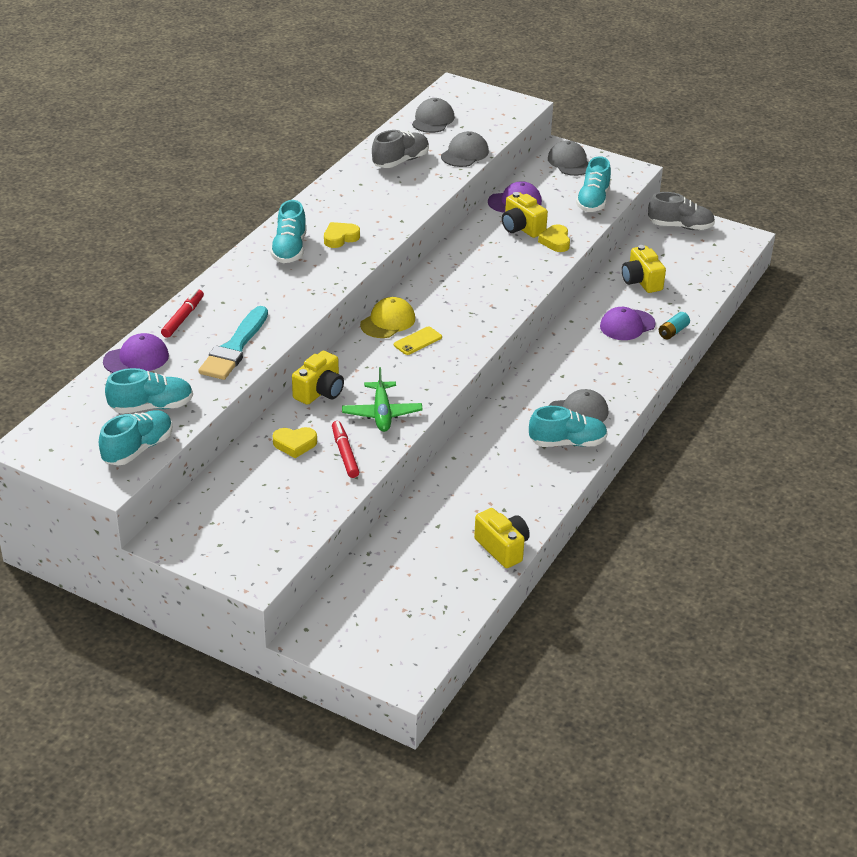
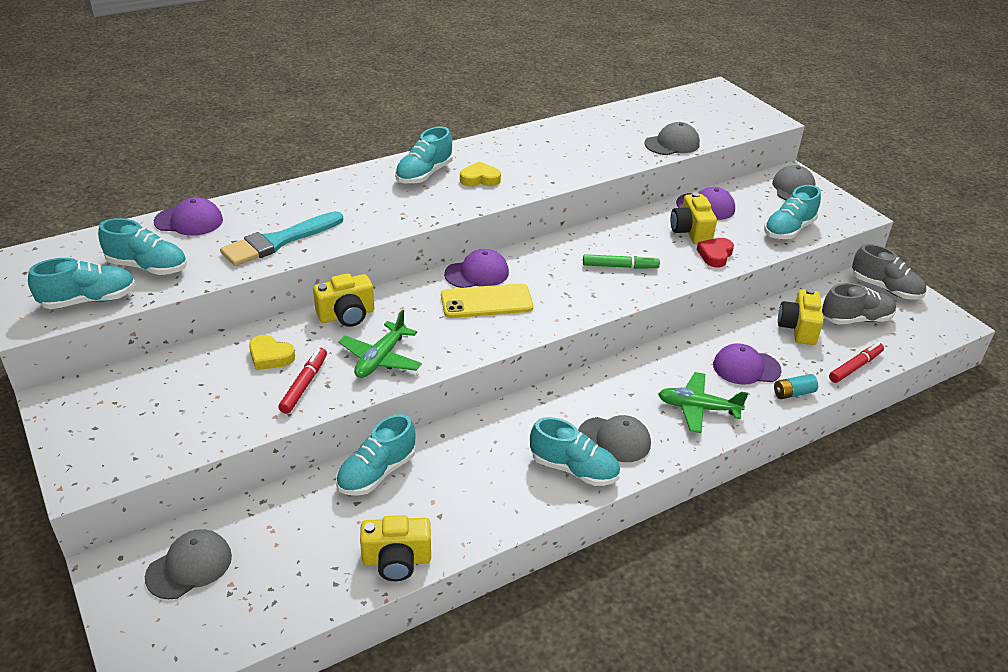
camera: 30 degrees right, 0 degrees up
(183, 318) = (268, 201): red marker -> red marker (855, 367)
(388, 321) = (477, 273): yellow cap -> purple cap
(400, 161) = (604, 133): grey shoe -> grey shoe (856, 319)
(417, 341) = (486, 301): yellow phone -> yellow phone, size x1.69
(432, 501) = (377, 473): none -> turquoise shoe
(433, 120) = (669, 109): grey cap -> grey cap (189, 566)
(493, 276) = (620, 266): none -> green marker
(502, 548) = (397, 560): yellow camera -> yellow camera turned 90 degrees clockwise
(555, 241) = (715, 255): yellow heart -> red heart
(617, 368) = (698, 408): none -> green plane

